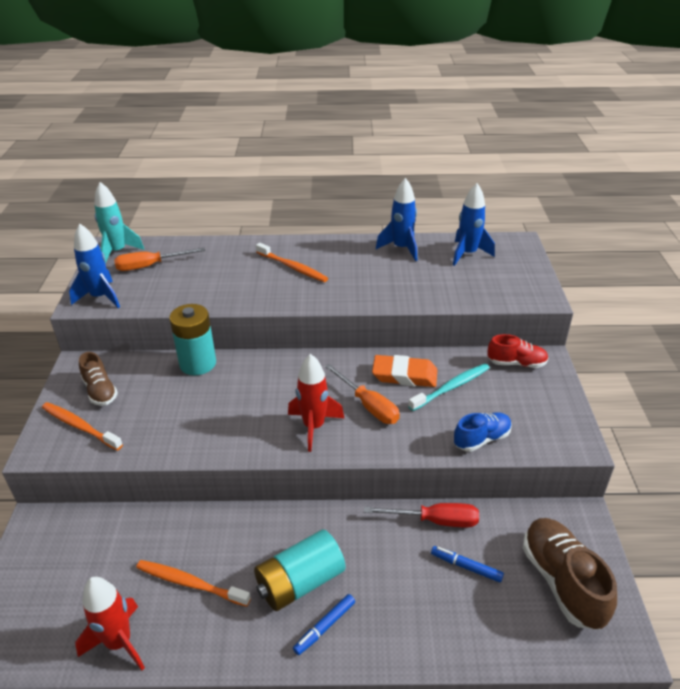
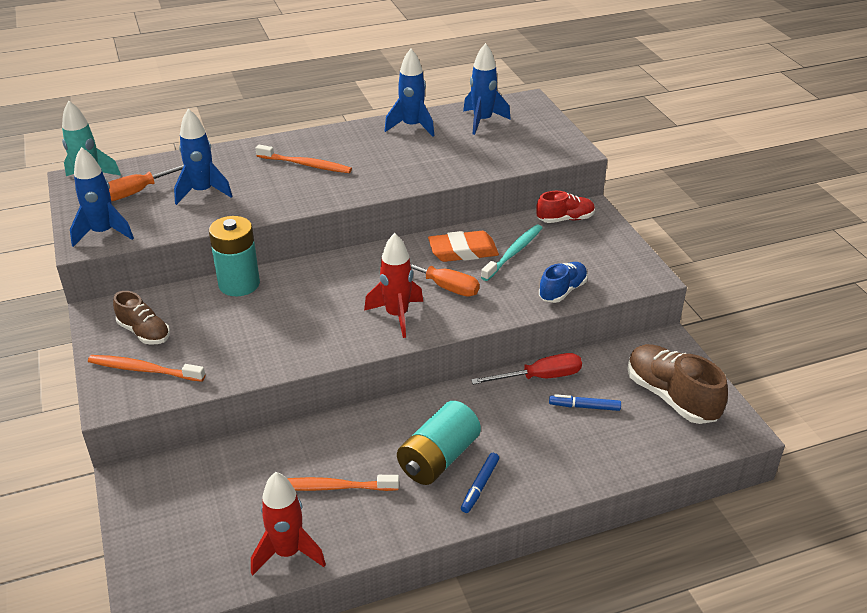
camera: 20 degrees left, 0 degrees up
(196, 276) = (203, 192): none -> blue rocket

